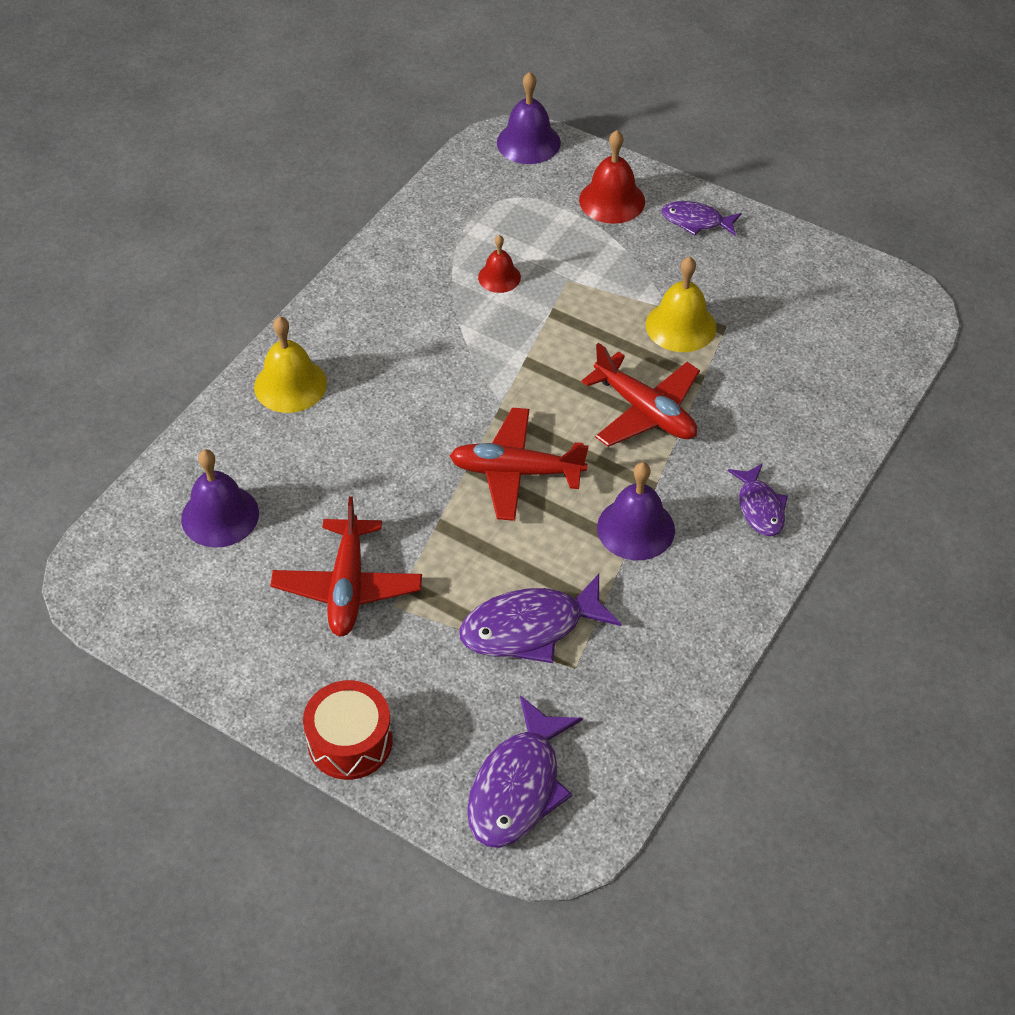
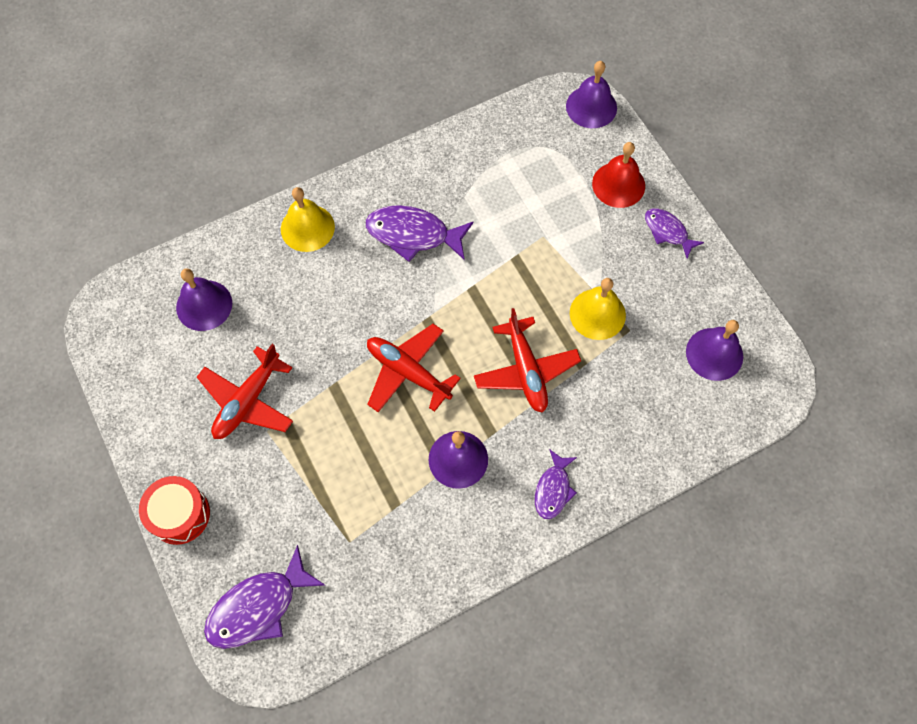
camera: 30 degrees right, 15 degrees up
(499, 277) = (497, 210): red bell -> none
(530, 628) = (340, 496): purple fish -> purple fish (413, 234)
(827, 309) = (714, 354): none -> purple bell

